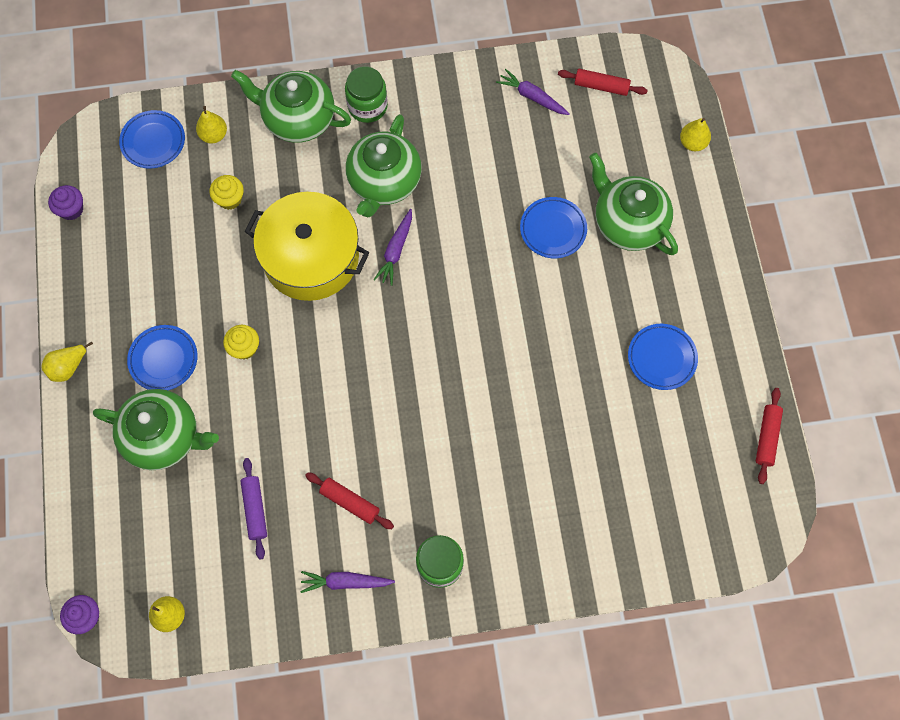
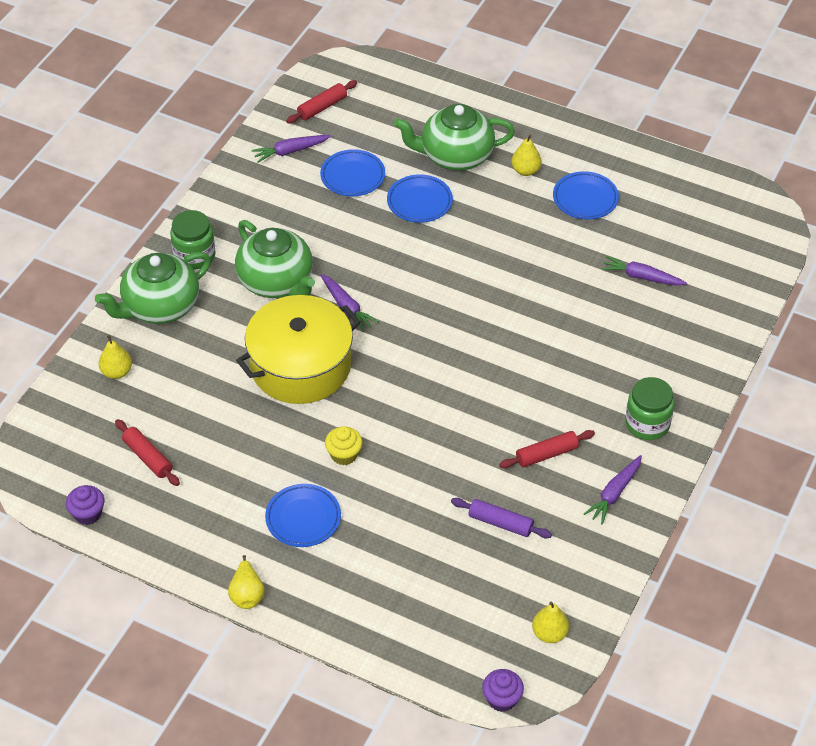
camera: 55 degrees left, 20 degrees down
(153, 141) = (79, 418): blue plate -> blue plate (352, 176)
(164, 437) = (378, 555): green teapot -> none
(230, 199) = (191, 393): yellow cupcake -> none
(604, 461) = (642, 277): none -> purple carrot
(692, 143) = (422, 84): yellow pear -> yellow pear (525, 171)
(766, 437) = (698, 176): red rolling pin -> red rolling pin (148, 457)

